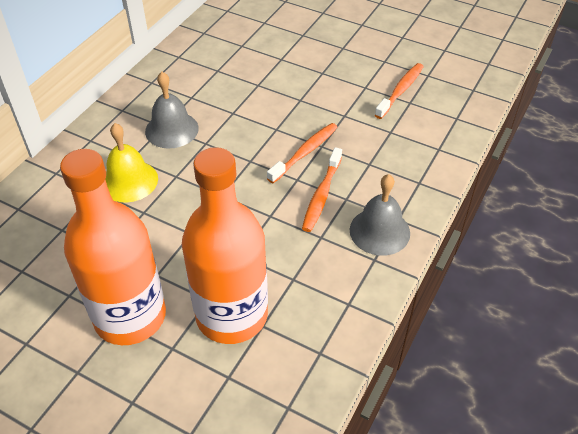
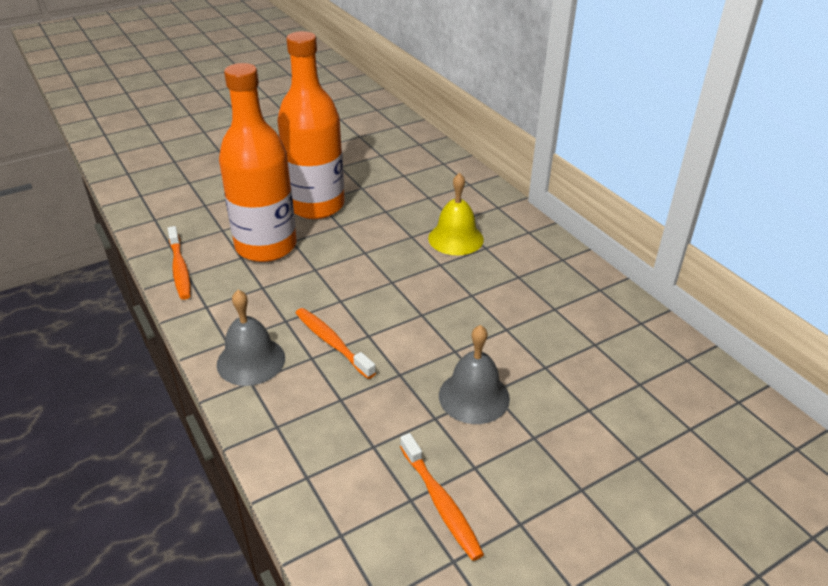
camera: 120 degrees right, 10 degrees down
(171, 129) = (508, 280): grey bell -> grey bell (474, 396)
(305, 153) = (400, 356): orange toothbrush -> orange toothbrush (180, 269)

